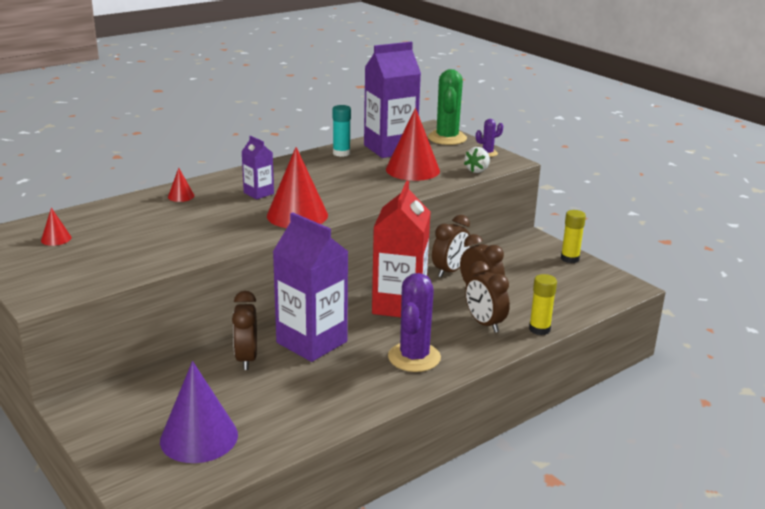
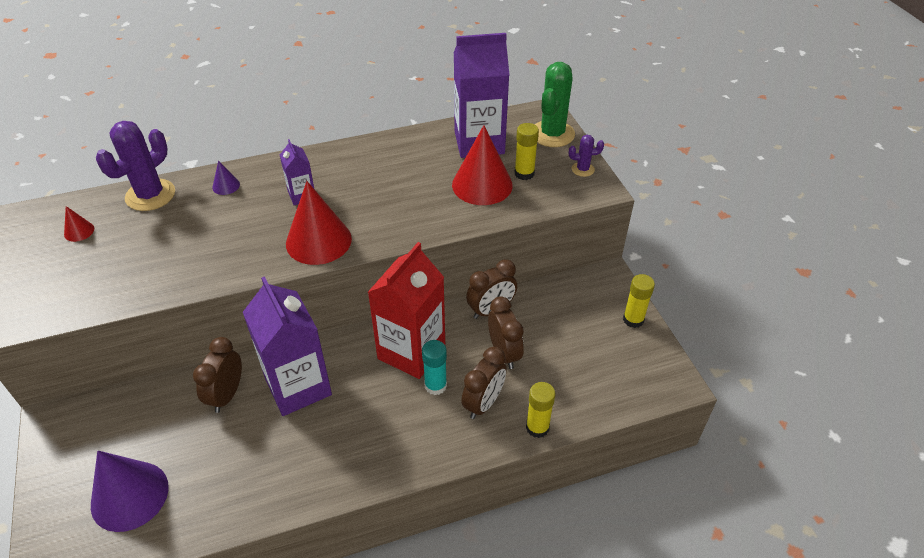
camera: 20 degrees right, 20 degrees up
(181, 196) = (226, 186): red cone -> purple cone
(341, 153) = (423, 141): turquoise glue stick -> turquoise glue stick (435, 385)
(414, 357) = (384, 436): purple cactus -> purple cactus (150, 195)
(442, 160) = (524, 173): none -> yellow glue stick
(477, 170) = (553, 199): white strawberry -> none
(484, 323) = (483, 403): brown clock -> brown clock turned 135 degrees counterclockwise

